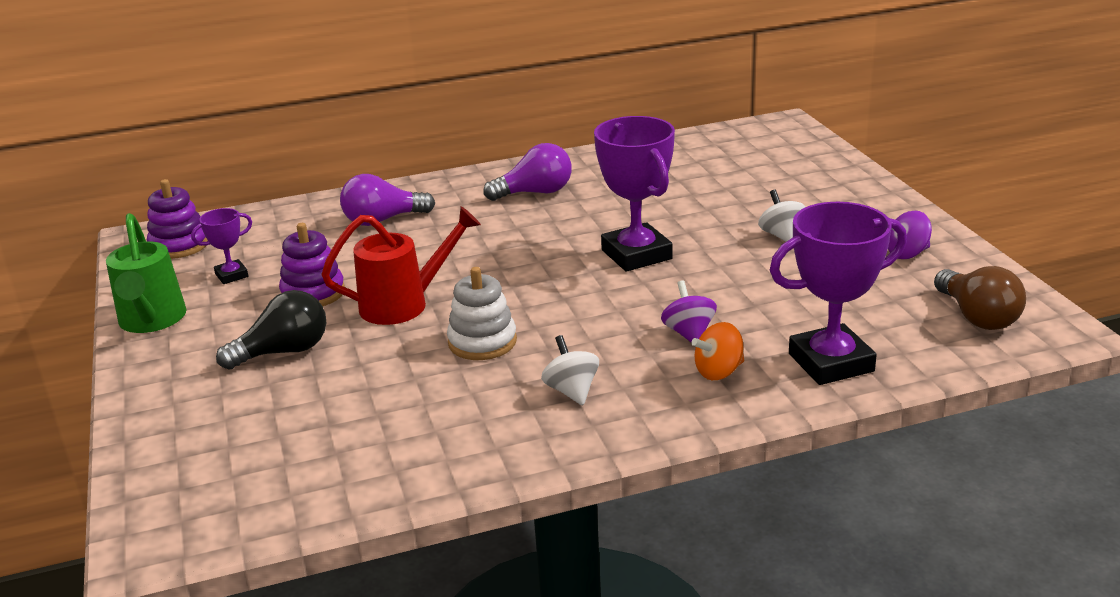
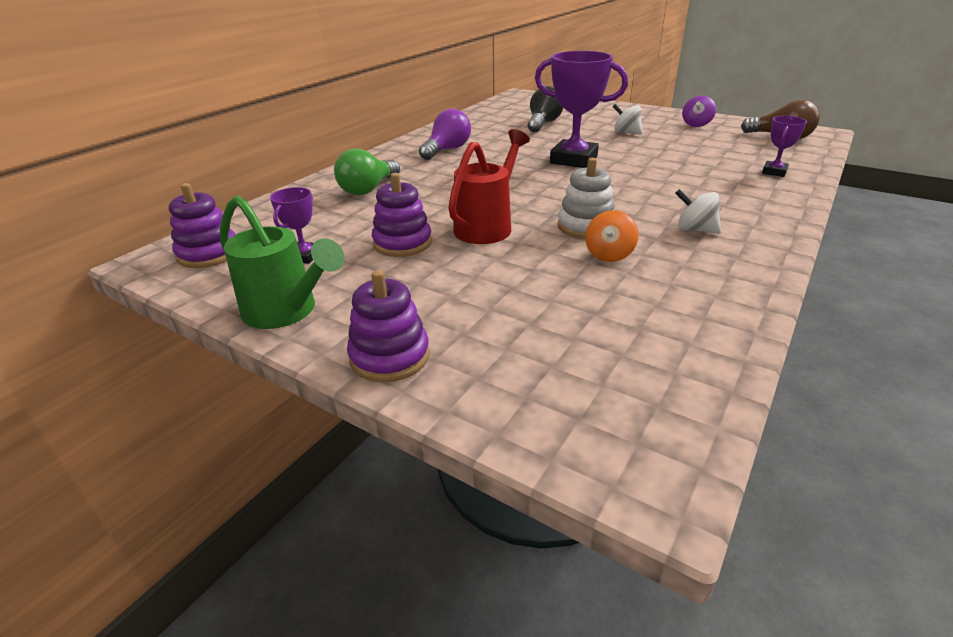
camera: 40 degrees left, 5 degrees up
(154, 387) = (389, 356): none -> purple stacking toy
(283, 352) = (457, 285): black light bulb -> black light bulb (543, 124)
(383, 220) = (368, 189): purple light bulb -> green light bulb
(689, 333) = (684, 183): purple spinning top -> none
(719, 372) = (740, 193): orange spinning top -> orange spinning top (609, 255)
(831, 362) = (774, 172): purple trophy -> purple trophy, size x0.50

